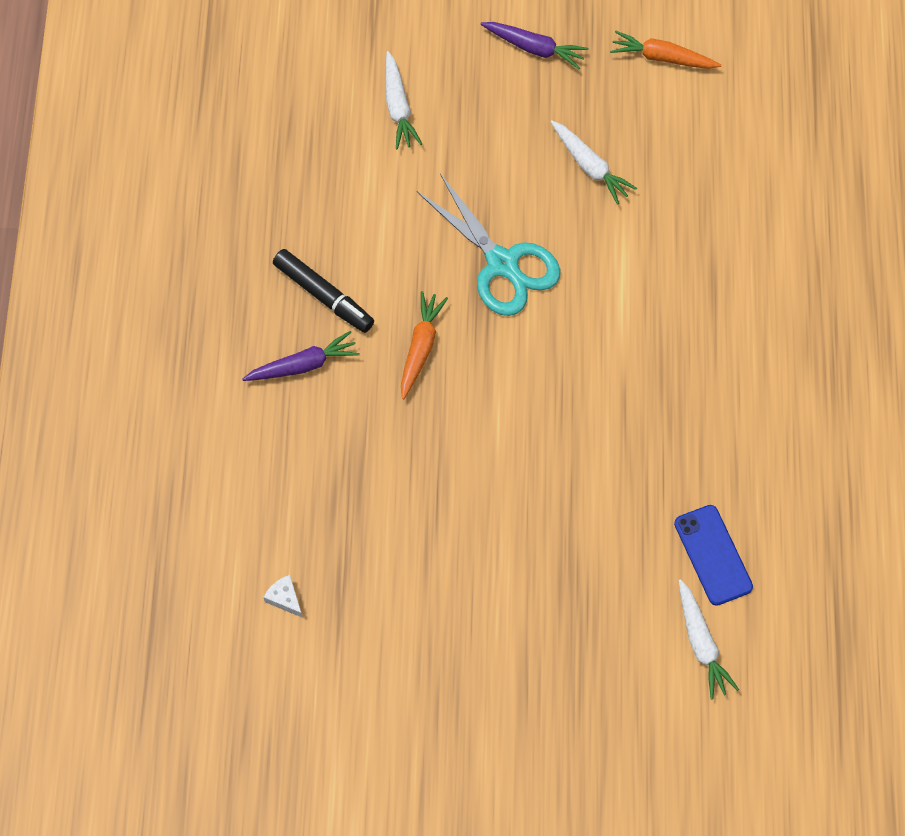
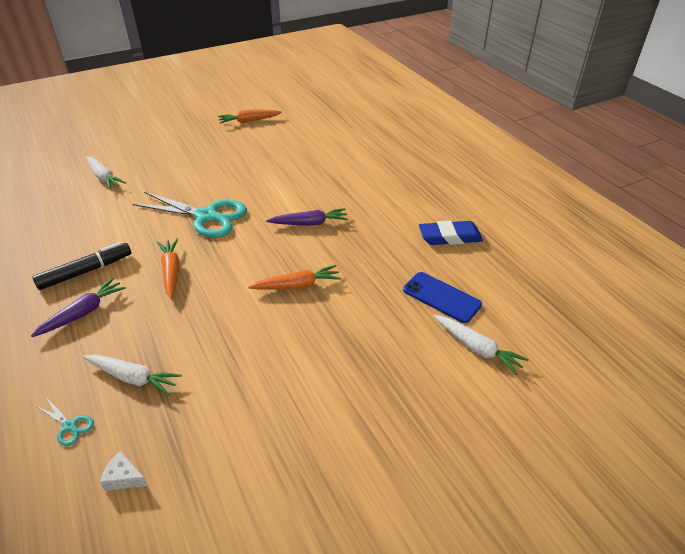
camera: 30 degrees left, 25 degrees down
(252, 514) = (69, 426): none -> turquoise scissors
(324, 295) = (86, 271): black marker -> black marker turned 45 degrees counterclockwise
(534, 48) = (176, 136): purple carrot -> purple carrot (309, 223)
(555, 447) = (297, 285): none -> orange carrot
(590, 166) = (235, 165): white carrot -> white carrot (133, 378)
(795, 465) = (450, 237): none -> blue eraser

